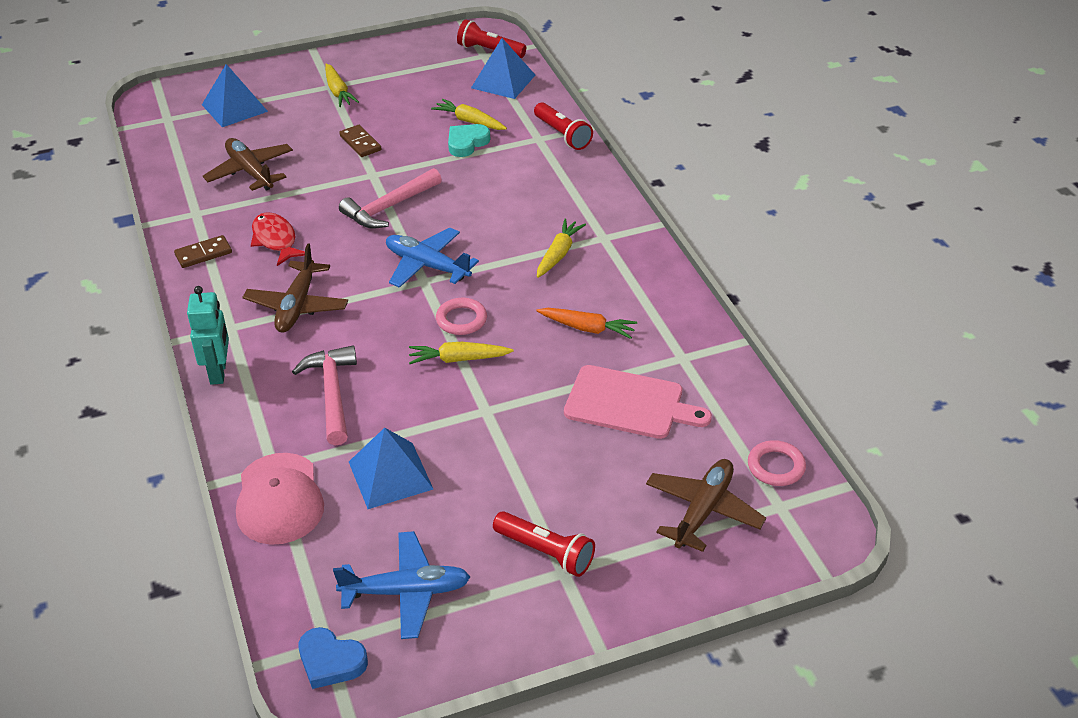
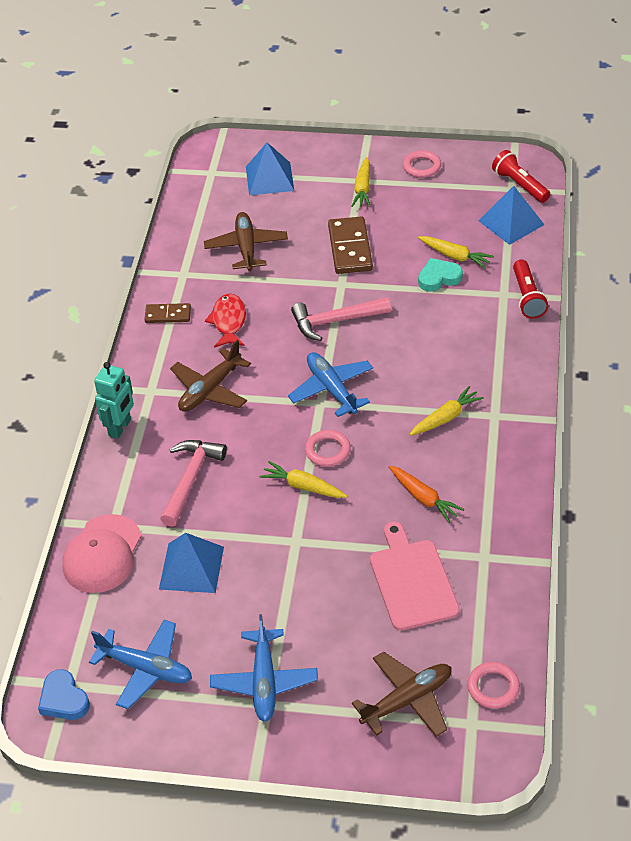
camera: 30 degrees right, 5 degrees up
(360, 143) = (350, 248): brown domino -> brown domino, size x1.71
(384, 60) = (421, 167): none -> pink ring
(469, 121) = (455, 256): yellow carrot -> yellow carrot turned 150 degrees clockwise
(546, 552) = (264, 682): red flashlight -> blue plane
(629, 403) = (412, 581): pink cutting board -> pink cutting board turned 150 degrees counterclockwise

